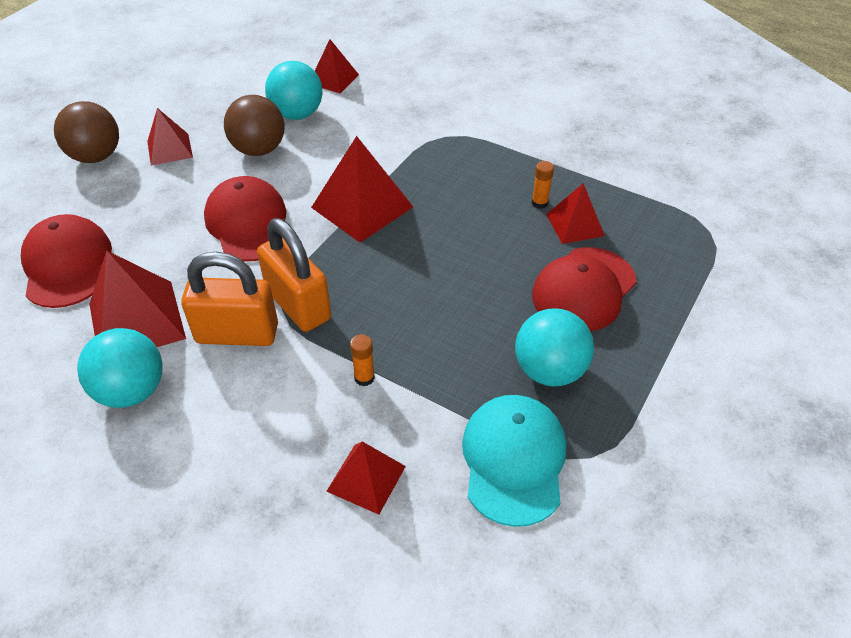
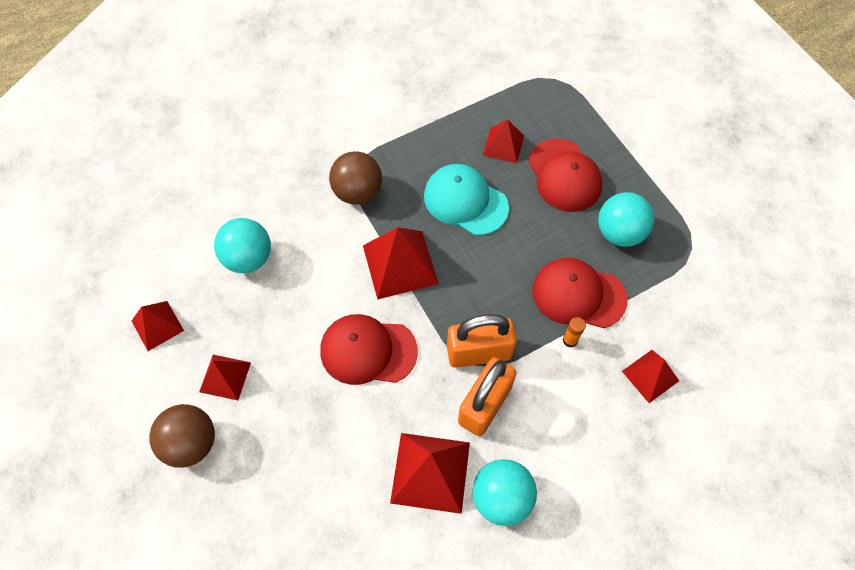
camera: 60 degrees left, 15 degrees up
(67, 265) = (331, 508): red cap -> red cap (578, 295)
(259, 149) = (277, 307): brown ball -> brown ball (357, 192)
(333, 79) = (218, 209): red pyramid -> red pyramid (157, 325)
(514, 460) = (675, 289): turquoise cap -> turquoise cap (465, 201)
(539, 203) = (469, 153): orange glue stick -> none

